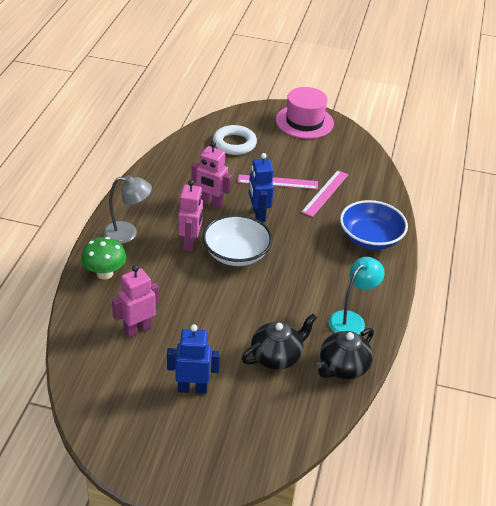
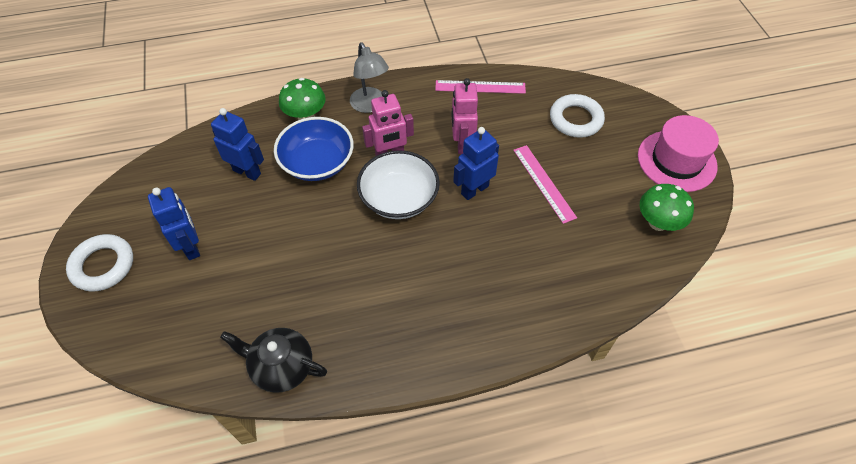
camera: 65 degrees right, 15 degrees up
(137, 329) = (247, 172): pink robot -> blue robot
(169, 454) = (103, 265): none -> white ring
(277, 356) = (267, 298): black teapot -> none
(325, 193) = (562, 234): pink ruler -> pink ruler (480, 87)
(345, 152) = (658, 223): none -> green mushroom
(351, 319) = (362, 346): turquoise lamp -> none
(370, 238) = (516, 311): blue bowl -> blue bowl (317, 162)

